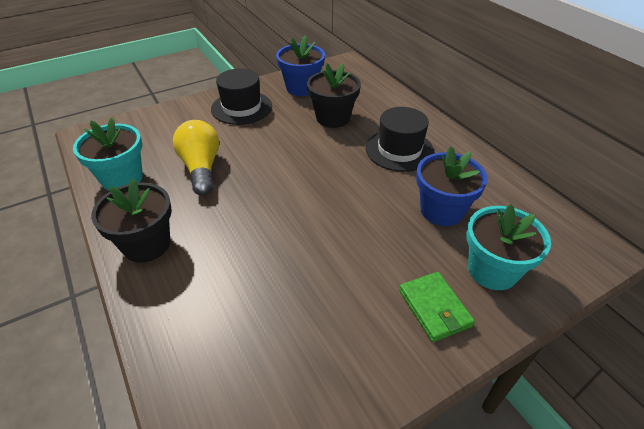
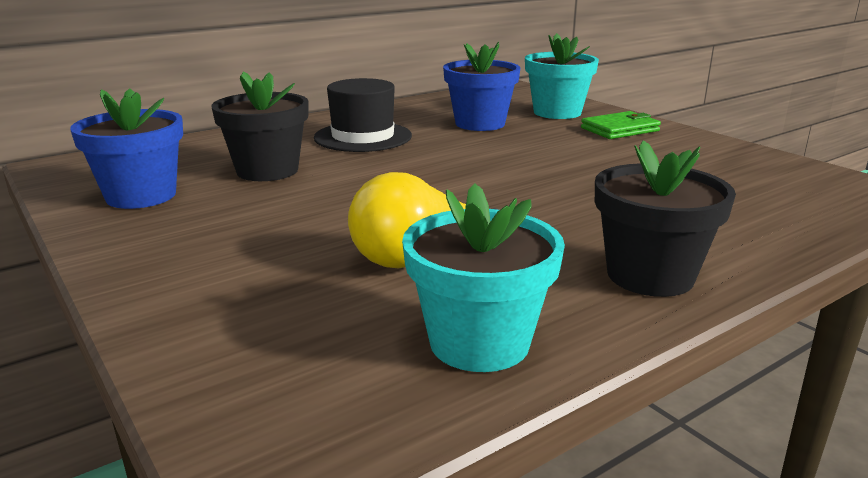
camera: 95 degrees left, 20 degrees down
(241, 107) = (196, 244): black hat -> none

